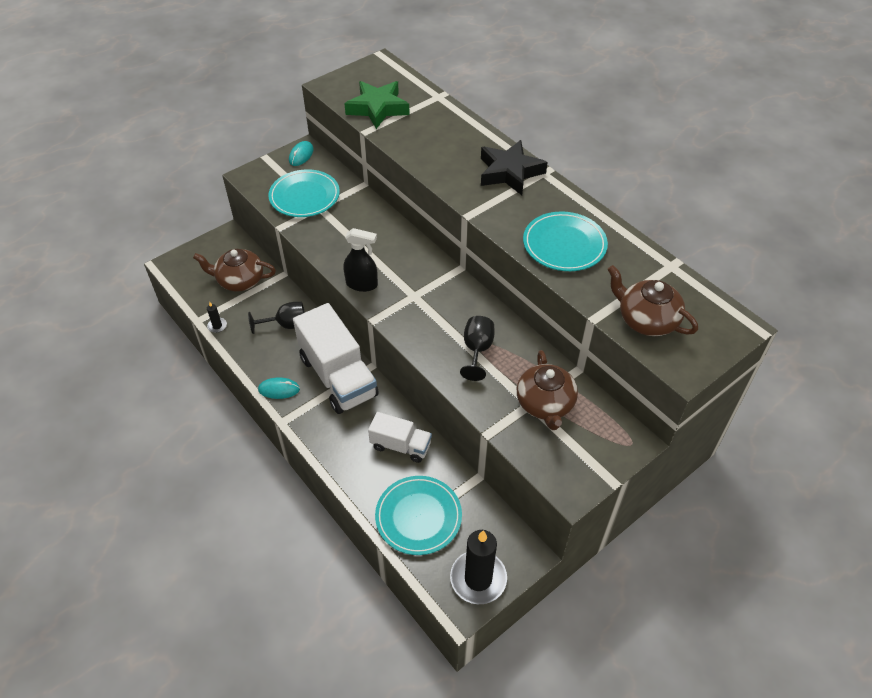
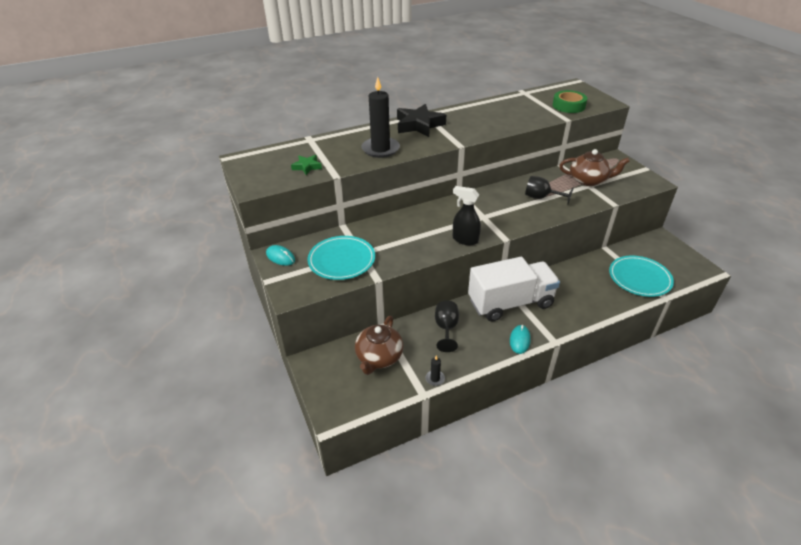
camera: 75 degrees left, 10 degrees down
(362, 284) = (465, 240): black spray bottle -> black spray bottle turned 90 degrees counterclockwise
(377, 108) = (307, 167): green star -> green star, size x0.52
(400, 446) = (579, 278): white truck -> none
(478, 579) = (682, 260): black candle -> black candle (380, 149)
(564, 245) = (499, 118): turquoise plate -> none
(646, 320) = (568, 106): brown teapot -> green tape

